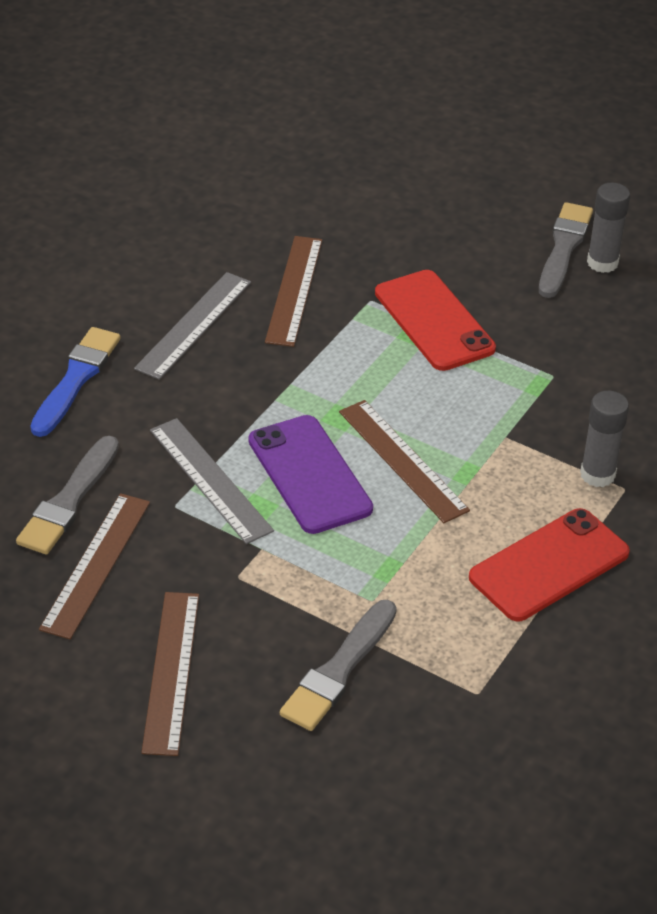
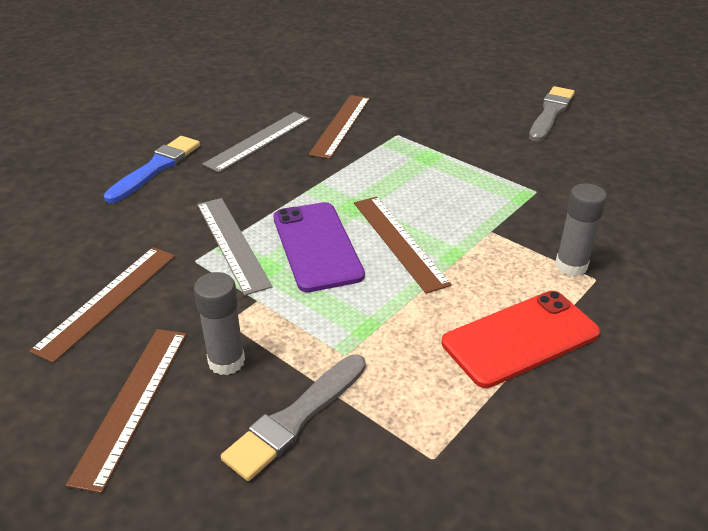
camera: 10 degrees right, 5 degrees down
(69, 500) = (109, 249): grey brush -> none
(434, 321) = (443, 150): red phone -> none
(602, 263) = (580, 123): grey glue stick -> grey glue stick (226, 361)

